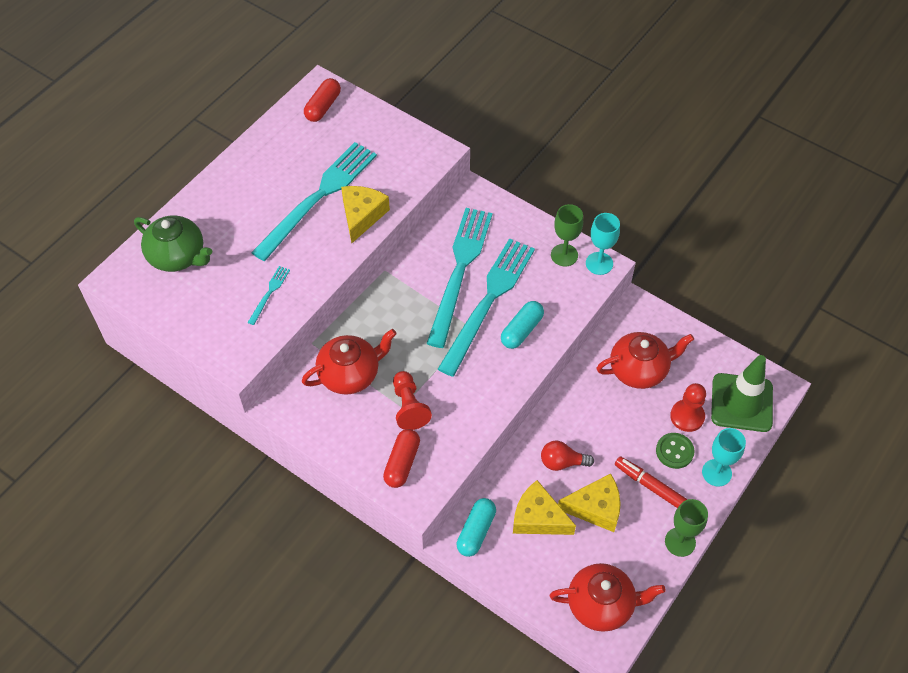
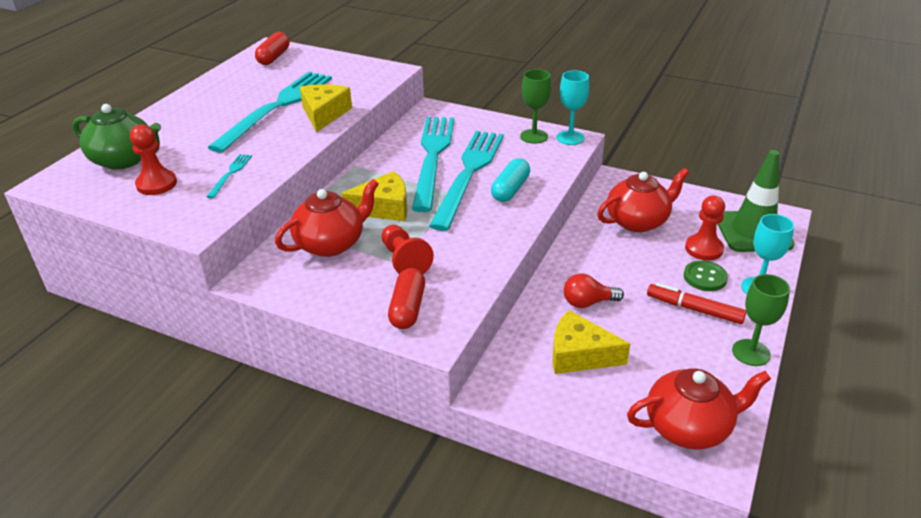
camera: 10 degrees left, 20 degrees down
(206, 296) = (156, 184): none -> red pawn
(476, 531) = (510, 378): turquoise capsule -> none
(595, 508) = (641, 336): yellow cheese -> yellow cheese (384, 208)

